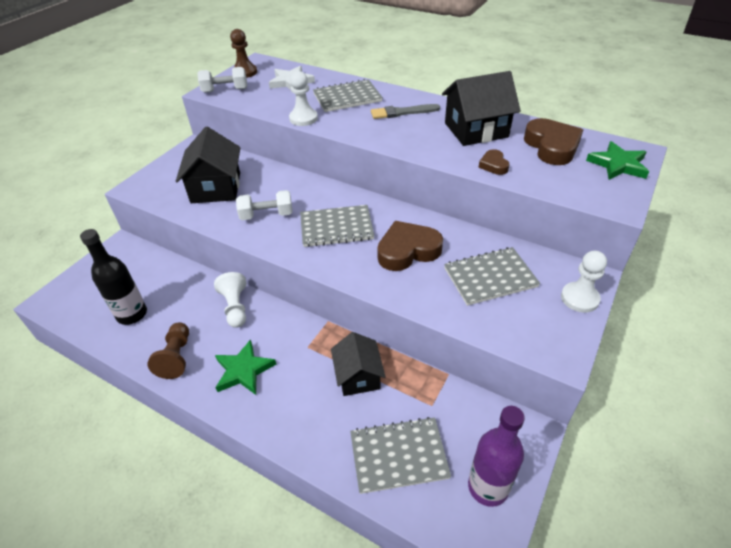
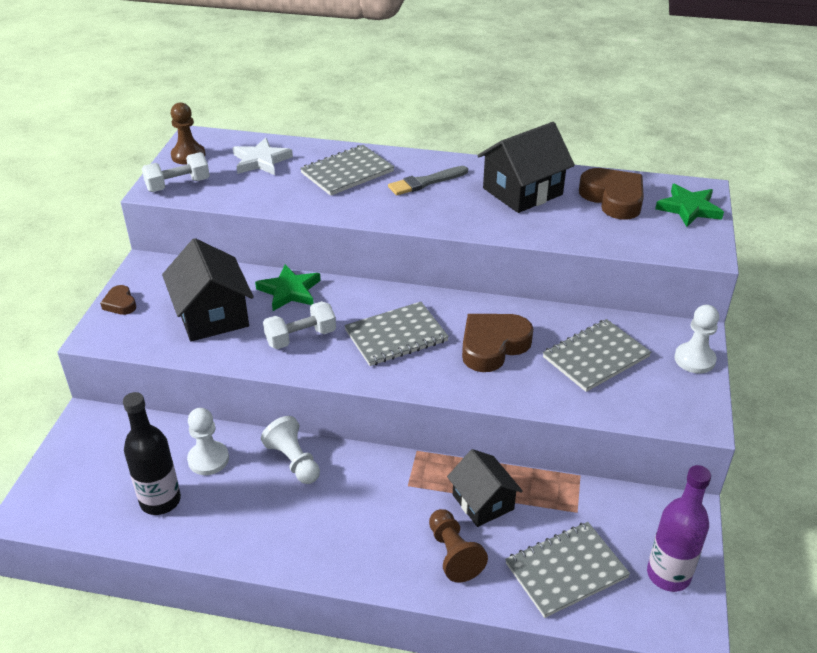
camera: 20 degrees left, 5 degrees down
(176, 357) = (252, 536): brown pawn -> brown pawn (453, 554)
(244, 370) = (345, 529): green star -> green star (289, 291)
(303, 118) = (308, 208): white pawn -> white pawn (208, 459)
(493, 165) = (562, 230): brown heart -> brown heart (120, 304)

